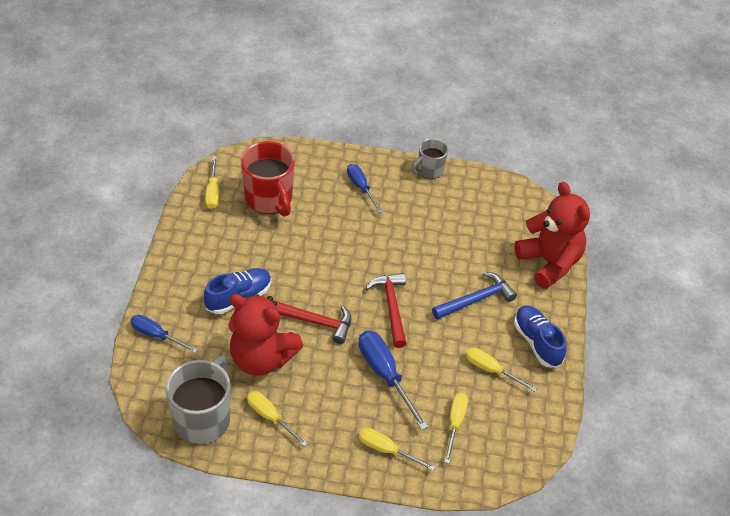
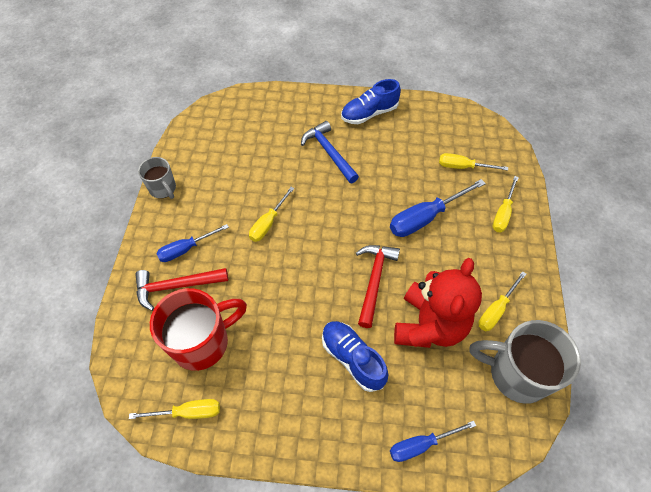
camera: 90 degrees left, 10 degrees up
(157, 335) = (421, 444): blue screwdriver -> blue screwdriver turned 45 degrees clockwise
(391, 307) = (347, 215): red hammer -> red hammer (176, 286)
(491, 370) = (403, 143): yellow screwdriver -> yellow screwdriver (268, 223)
(549, 263) = (282, 103): red teddy bear -> none

